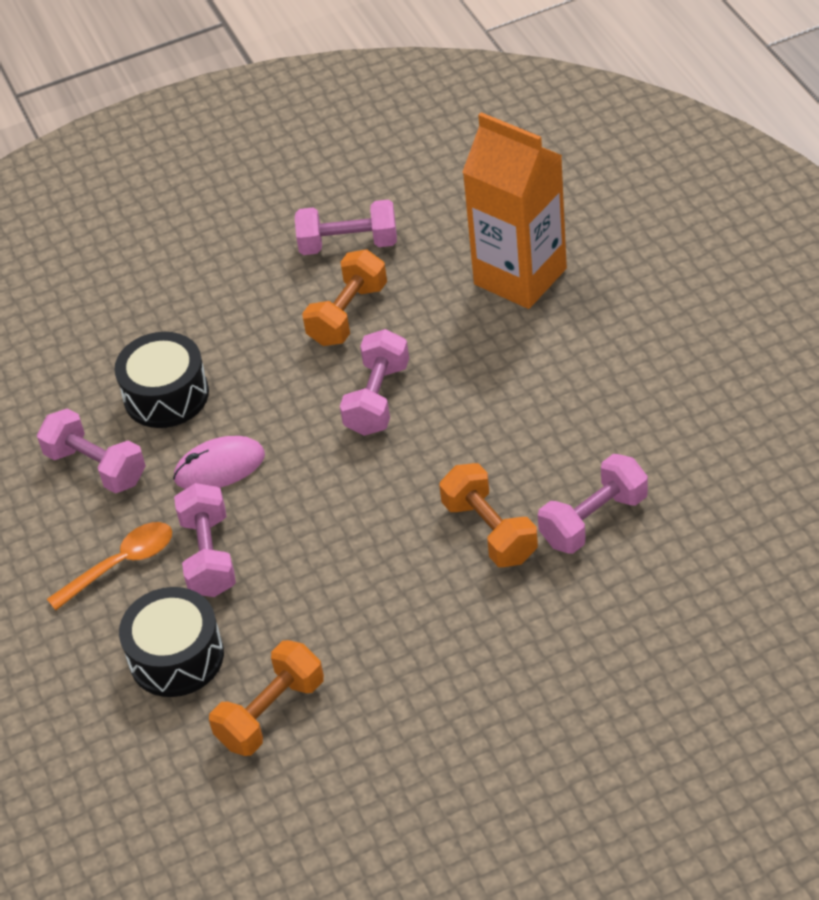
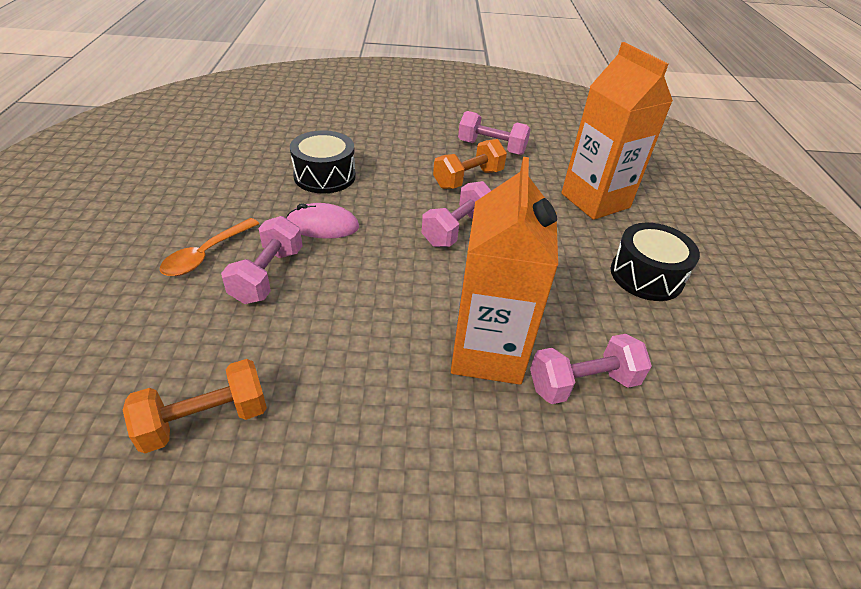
camera: 15 degrees right, 5 degrees down
(96, 467) = (248, 194): pink dumbbell -> none
(121, 564) = (206, 254): orange spoon -> orange spoon turned 135 degrees clockwise
(176, 657) = (180, 335): black drum -> black drum (646, 275)
(489, 531) = (488, 352): orange dumbbell -> orange carton

